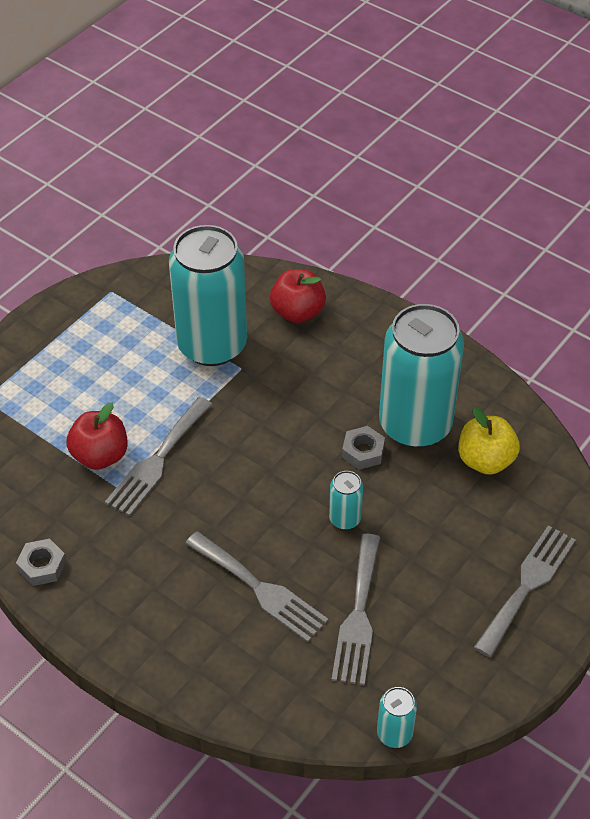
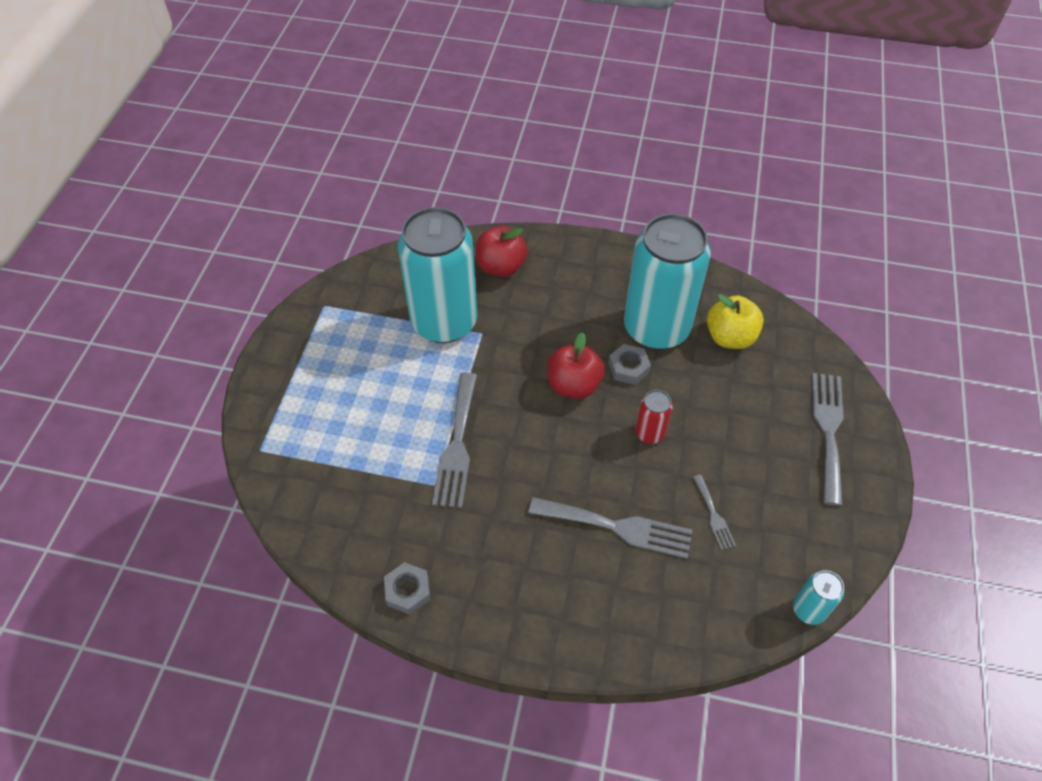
camera: 25 degrees left, 5 degrees up
(100, 455) = (402, 461): red apple -> red apple (573, 385)
(345, 519) = (650, 433): turquoise can -> red can
(358, 615) = (713, 515): grey fork -> grey fork, size x0.51

